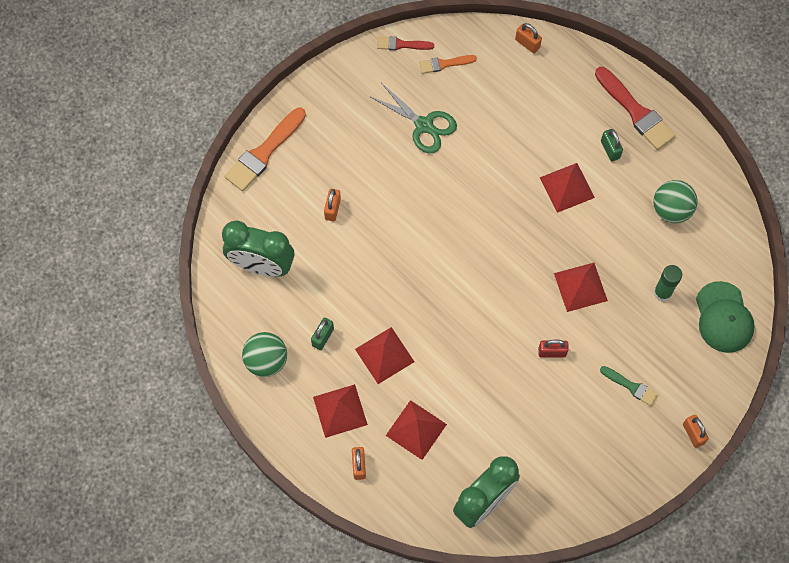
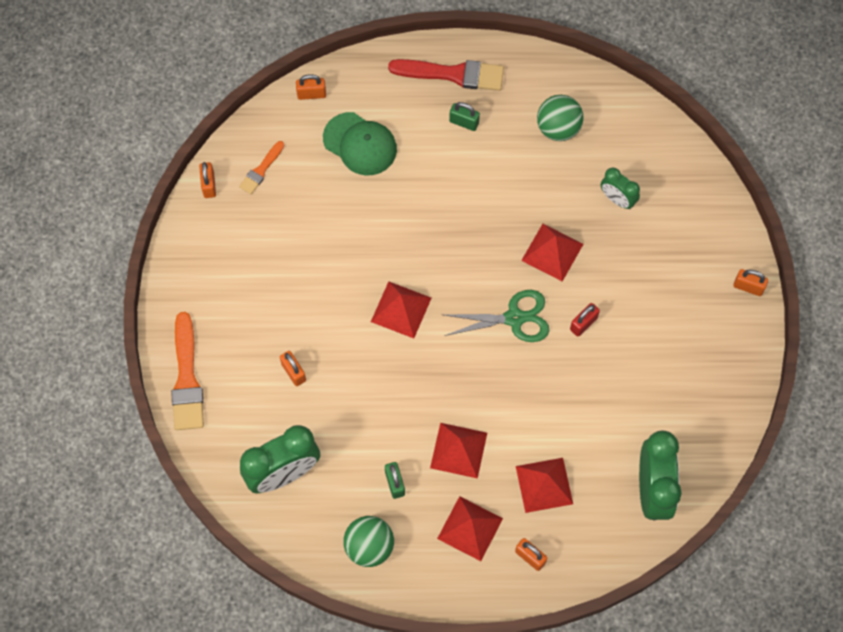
camera: 45 degrees left, 0 degrees up
(401, 44) = (209, 185): red brush -> orange padlock
(424, 125) = (297, 235): green scissors -> green scissors (514, 318)
(567, 187) = (461, 182): red pyramid -> red pyramid (401, 309)
(631, 386) = (668, 294): green brush -> none
(662, 293) = (617, 199): green glue stick -> green clock
(723, 317) = (680, 176): green cap -> green cap (360, 144)

